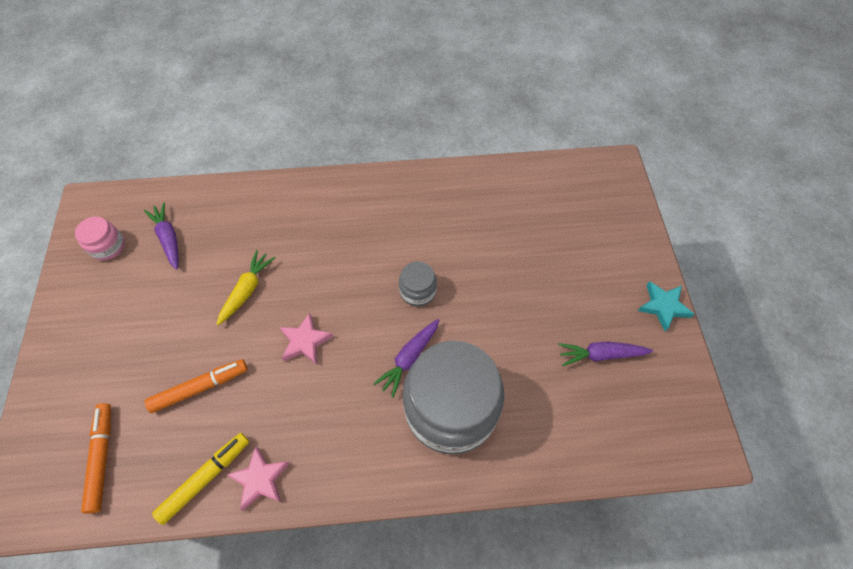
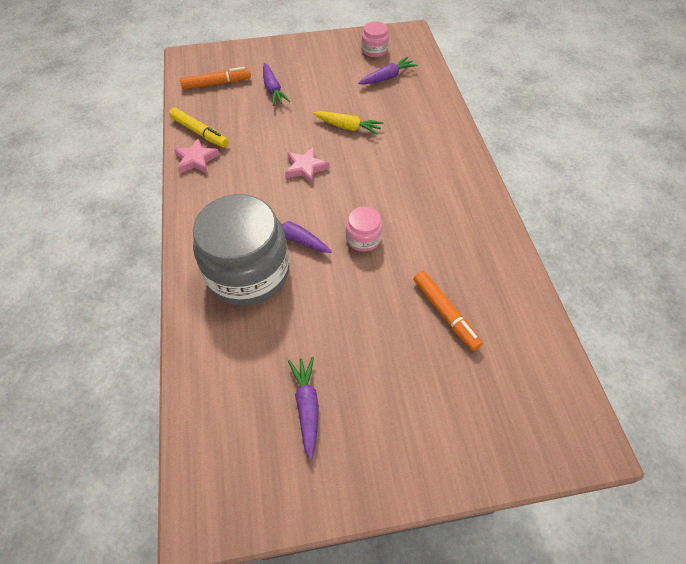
camera: 85 degrees right, 5 degrees down
(145, 376) = (273, 89): none -> purple carrot
(200, 387) = (265, 117): orange marker -> orange marker (445, 313)
(418, 291) = (363, 238): grey jar -> pink jar
(663, 306) = (376, 487): turquoise star -> none

